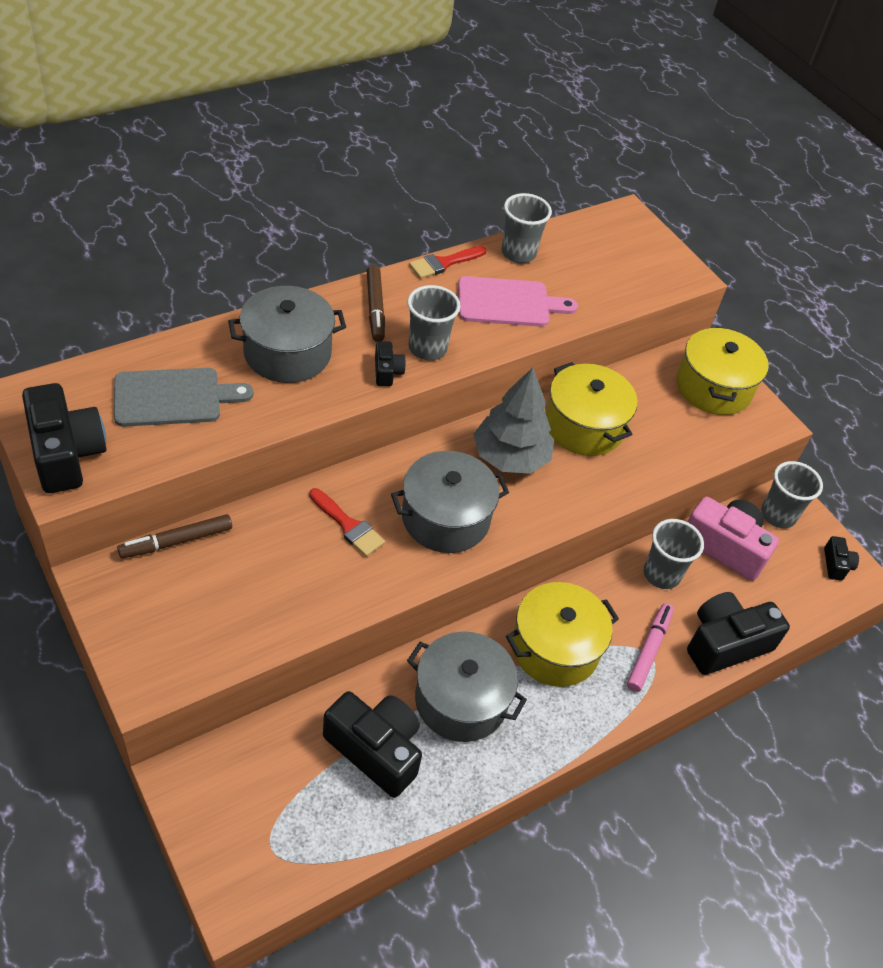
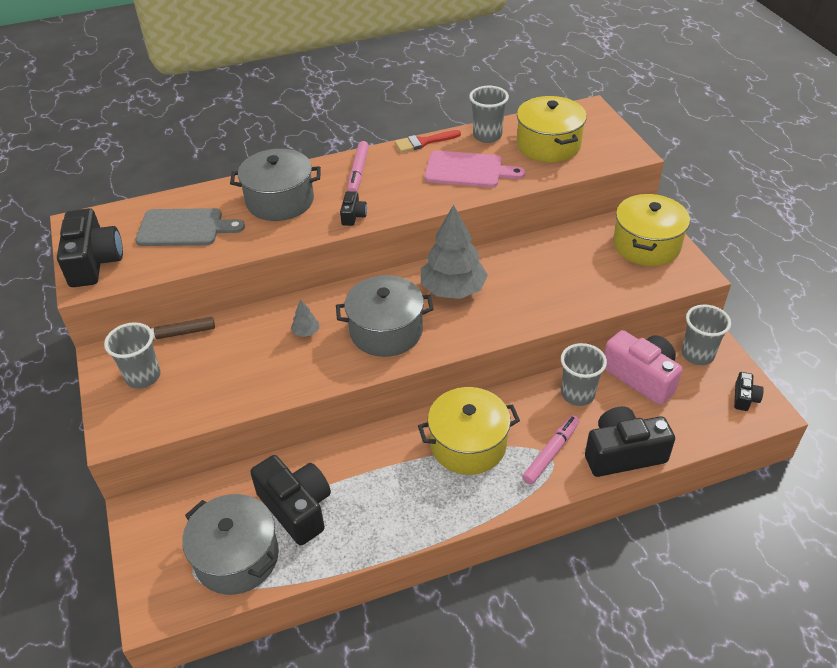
camera: 20 degrees right, 5 degrees down
(348, 525) = (306, 332): red brush -> grey tree
(375, 308) = (358, 172): brown marker -> pink marker
(427, 348) = (391, 200): grey cup -> grey cup (143, 377)
(461, 700) = (377, 477): grey pot -> grey pot (237, 557)
(584, 426) = (523, 269): yellow pot -> yellow pot (548, 145)

